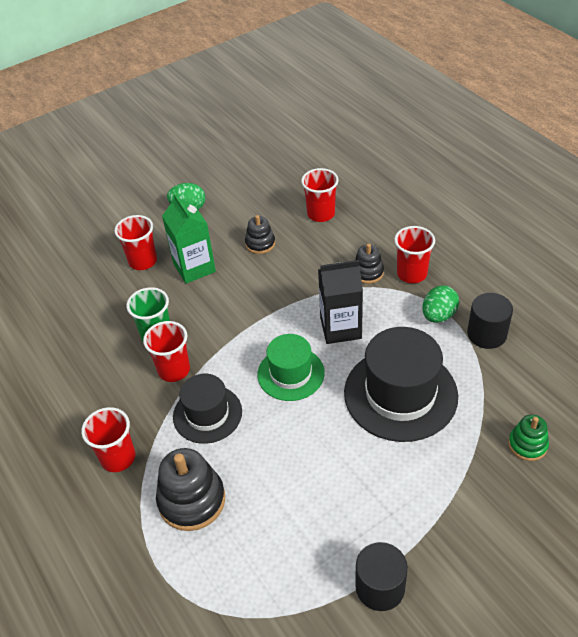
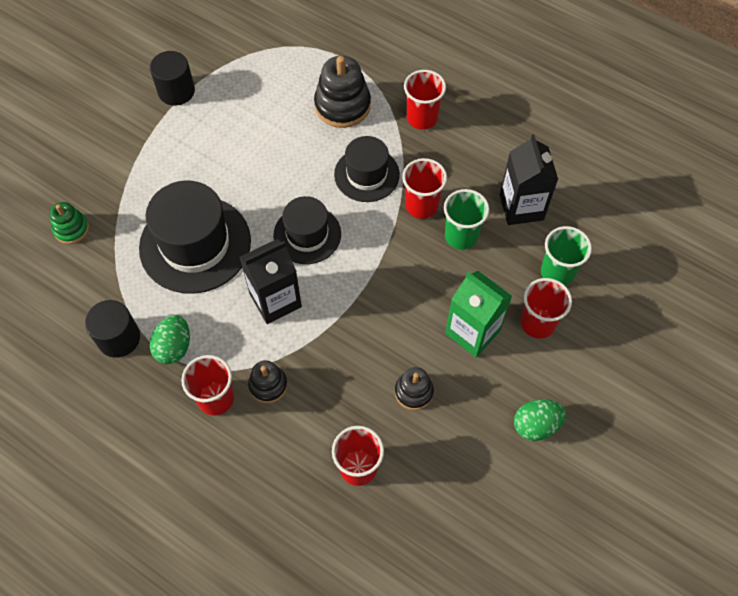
camera: 155 degrees right, 15 degrees up
(89, 344) = (521, 207): none -> black carton
(101, 289) = (557, 272): none -> green cup
(290, 373) = (307, 235): green hat -> black hat

